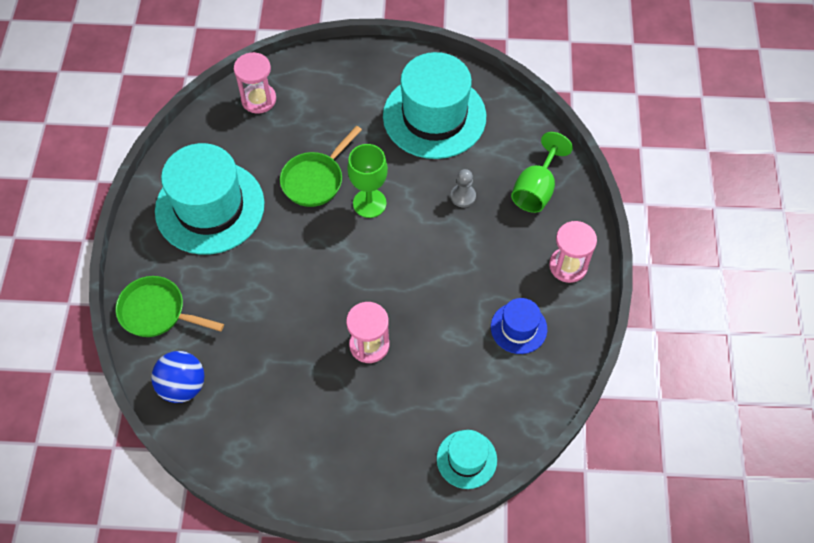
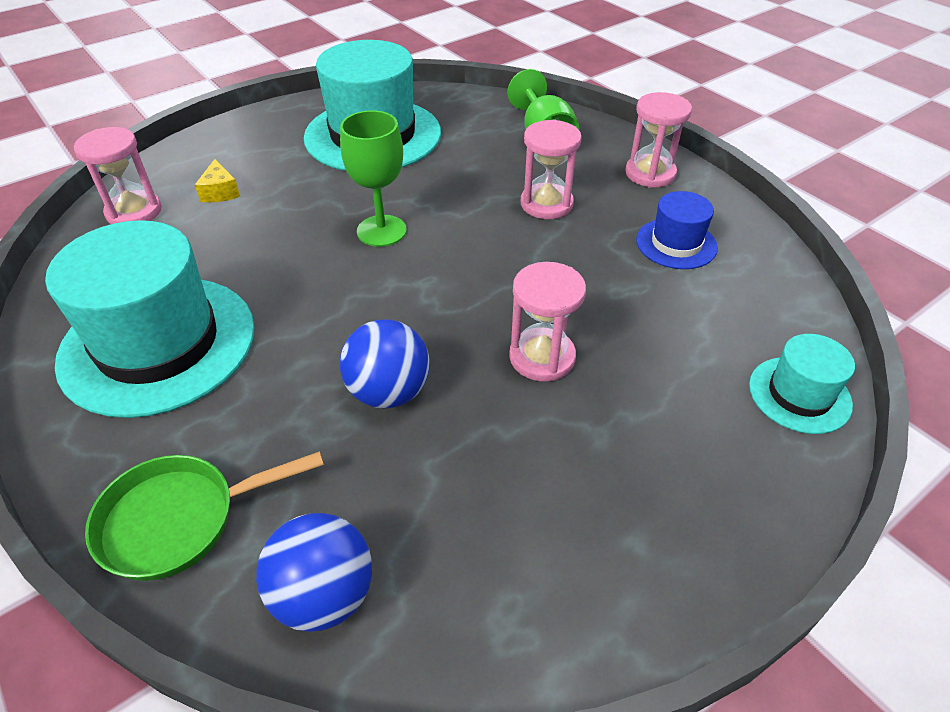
camera: 40 degrees left, 15 degrees down
(284, 311) = (389, 392): none -> blue ball
(312, 112) = (220, 192): none -> yellow cheese
(315, 180) = (288, 244): green pan -> none
(463, 196) = (479, 176): grey pawn -> none
(478, 246) = (546, 204): none -> pink hourglass

